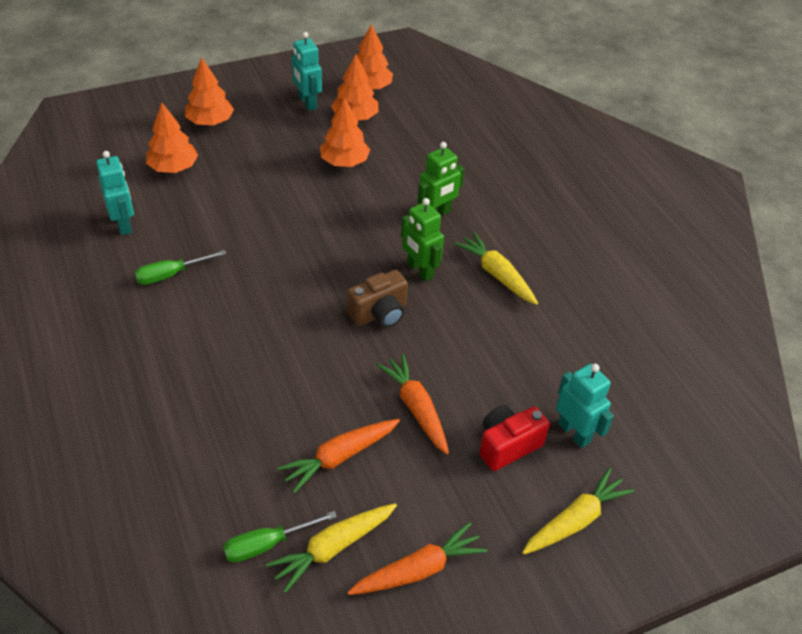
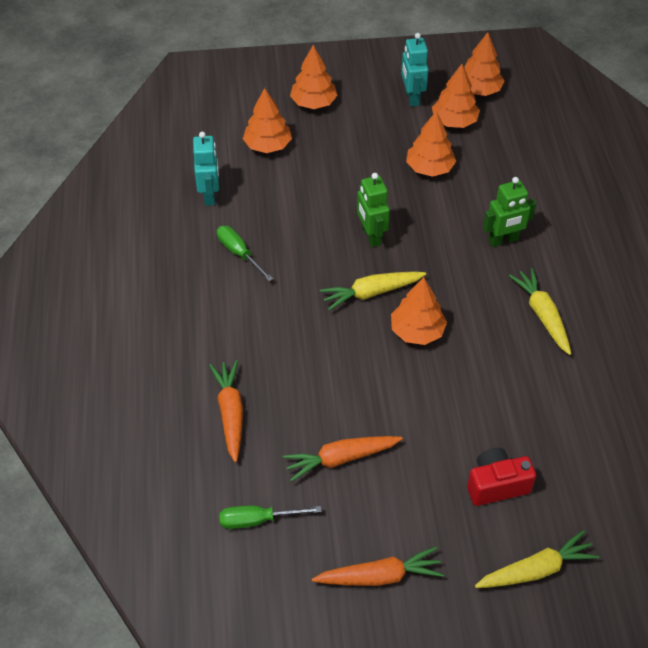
camera: 20 degrees right, 5 degrees up
(171, 275) = (239, 253): green screwdriver -> green screwdriver turned 60 degrees clockwise
(333, 548) = (312, 538): yellow carrot -> yellow carrot (371, 293)
(379, 314) = (417, 331): brown camera -> orange tree
(416, 408) = (423, 429): orange carrot -> orange carrot (230, 413)
(419, 270) = (468, 295): green robot -> green robot (371, 236)
(574, 433) = (564, 488): turquoise robot -> none

